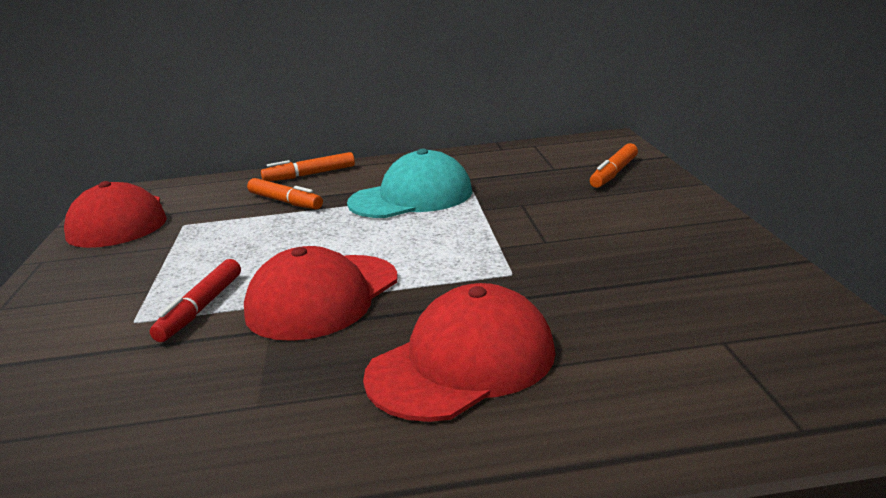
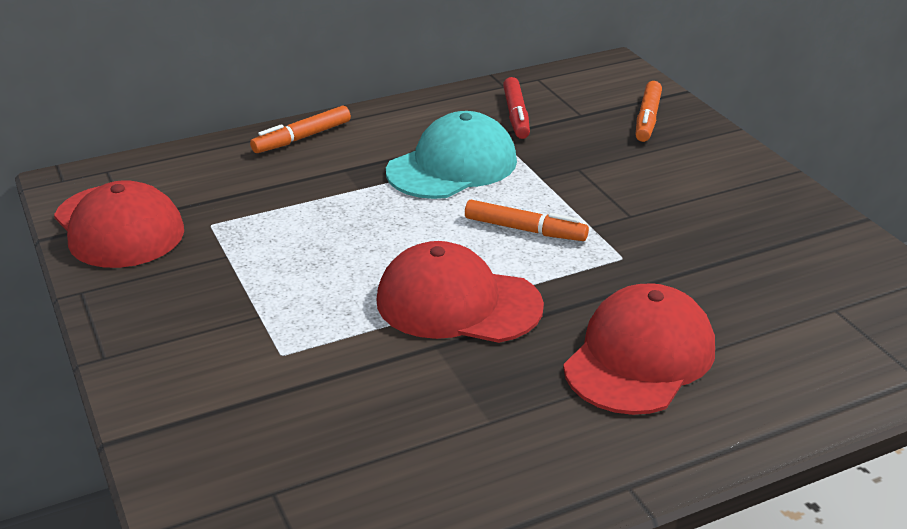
camera: 20 degrees left, 10 degrees up
(201, 308) = (341, 331): red marker -> red marker (516, 115)
(285, 202) = (308, 182): orange marker -> orange marker (525, 230)
(323, 297) = (458, 303): red cap -> red cap turned 90 degrees clockwise

